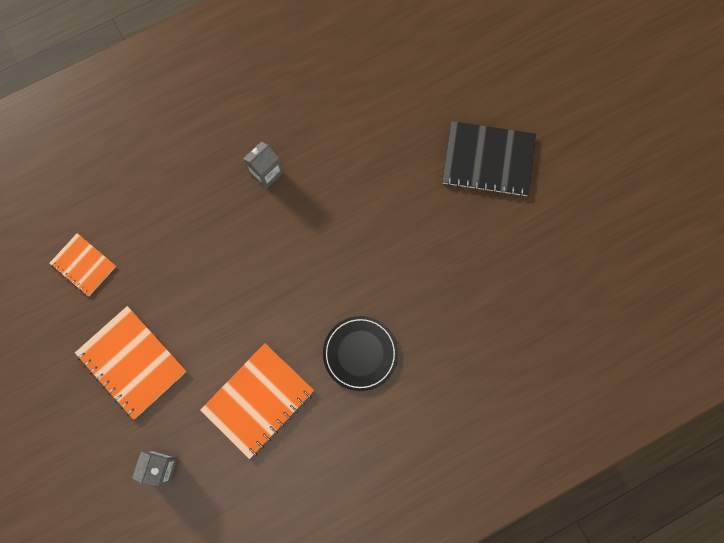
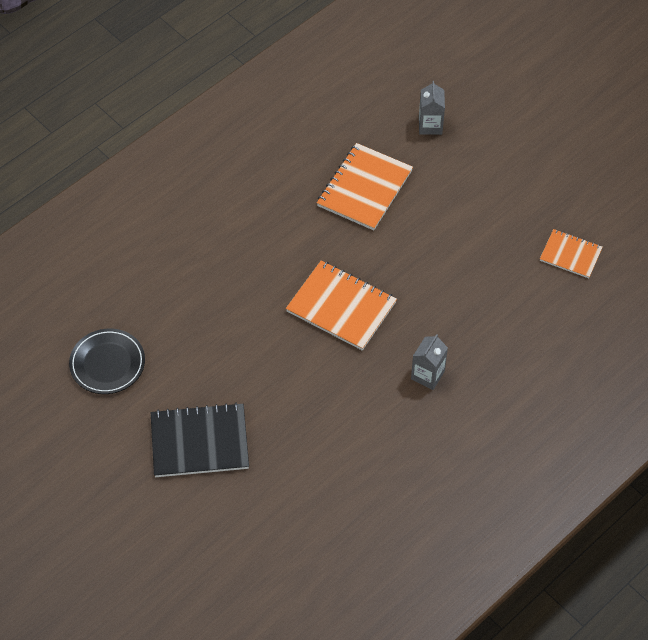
camera: 165 degrees right, 20 degrees down
(132, 362) = (489, 191): orange notebook -> orange notebook (341, 307)
(360, 353) = (283, 243): black plate -> black plate (107, 363)

